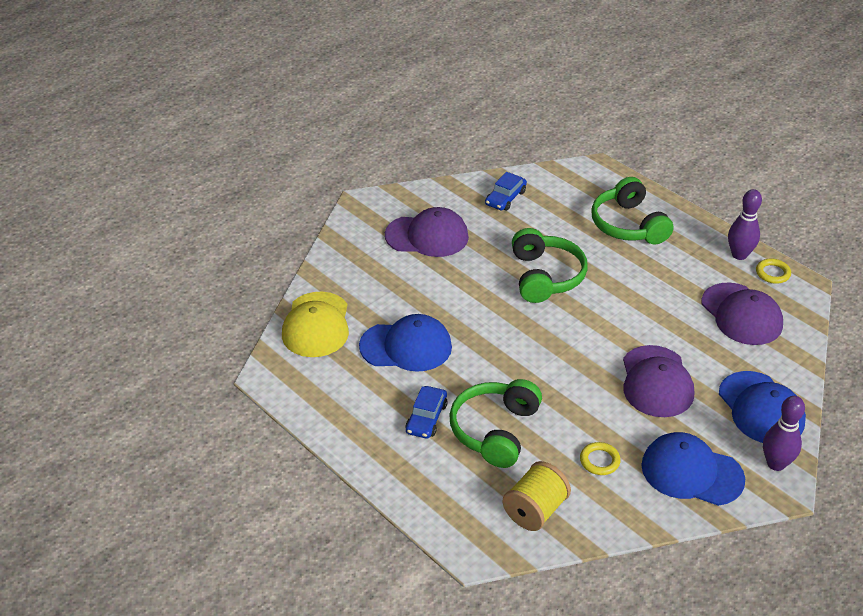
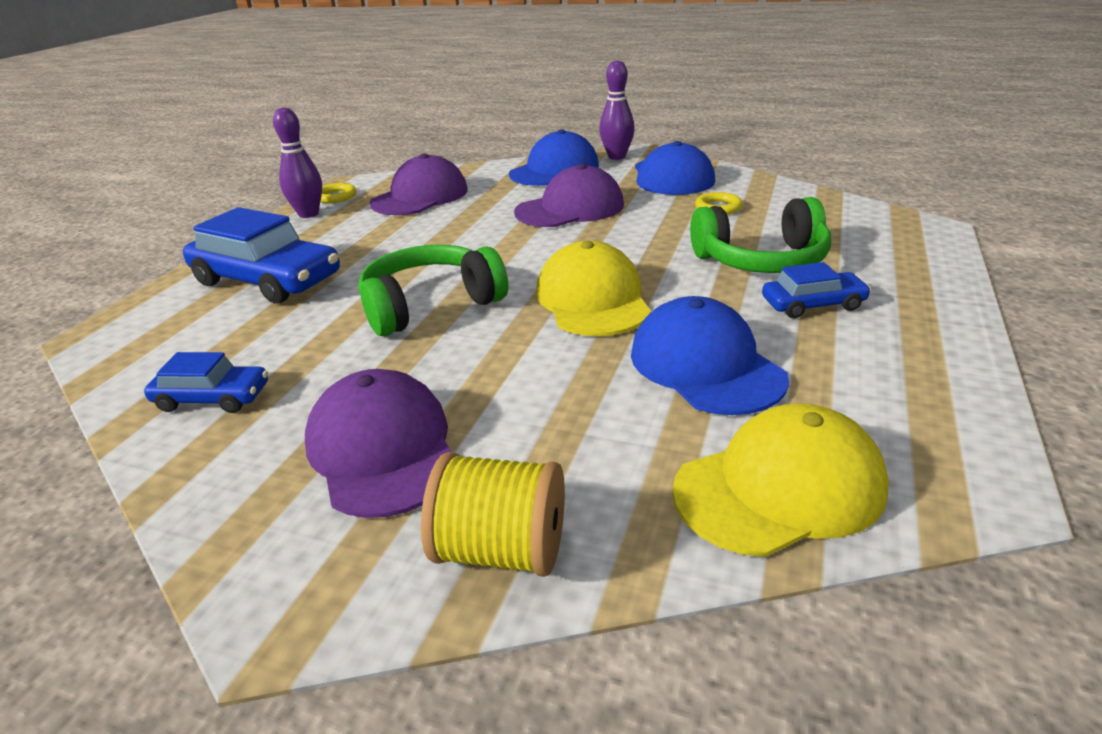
camera: 115 degrees left, 10 degrees down
(503, 337) = (593, 299): none -> yellow cap
(535, 510) = (829, 217): yellow spool -> yellow spool (501, 551)
(628, 225) = (267, 280): green headphones -> blue car

